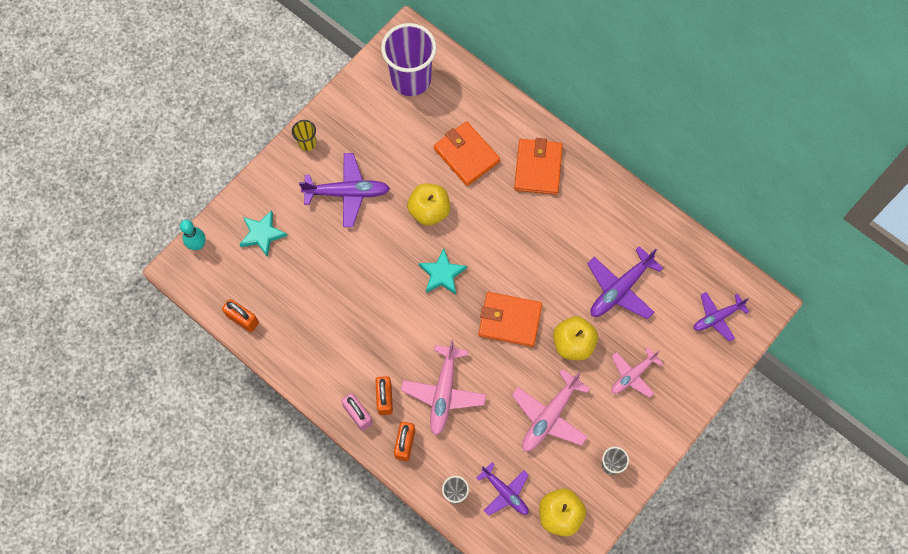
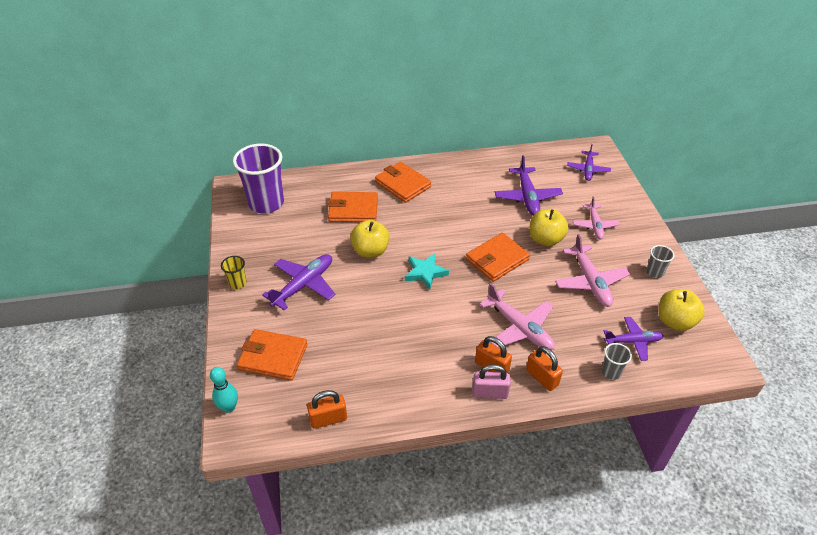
camera: 50 degrees left, 25 degrees down
(262, 234) = (273, 357): turquoise star -> orange wallet

